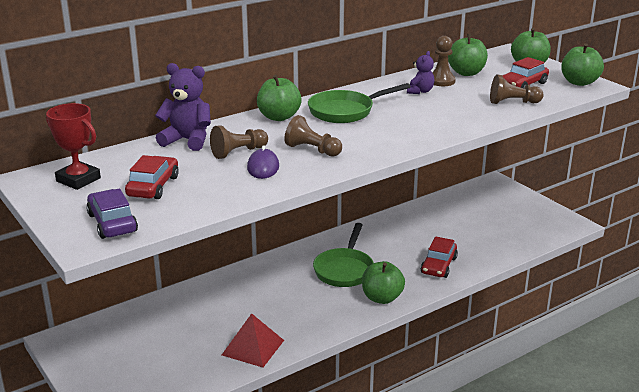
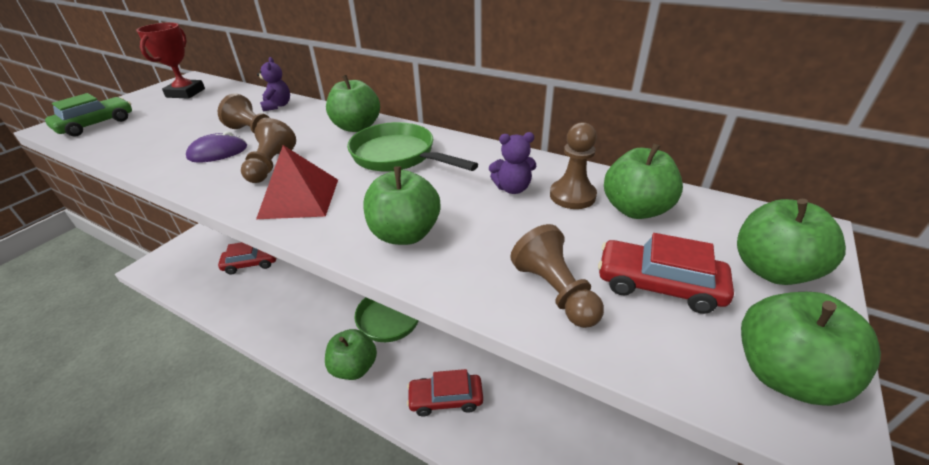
camera: 65 degrees right, 10 degrees up
(112, 223) = (96, 124): purple car -> green car
(153, 186) = (171, 119): red car -> red car (251, 263)
(187, 140) = (277, 106): purple teddy bear -> purple teddy bear, size x0.59
(253, 347) = (246, 304): red pyramid -> red pyramid (299, 198)
(441, 123) = (405, 234): none -> green apple

